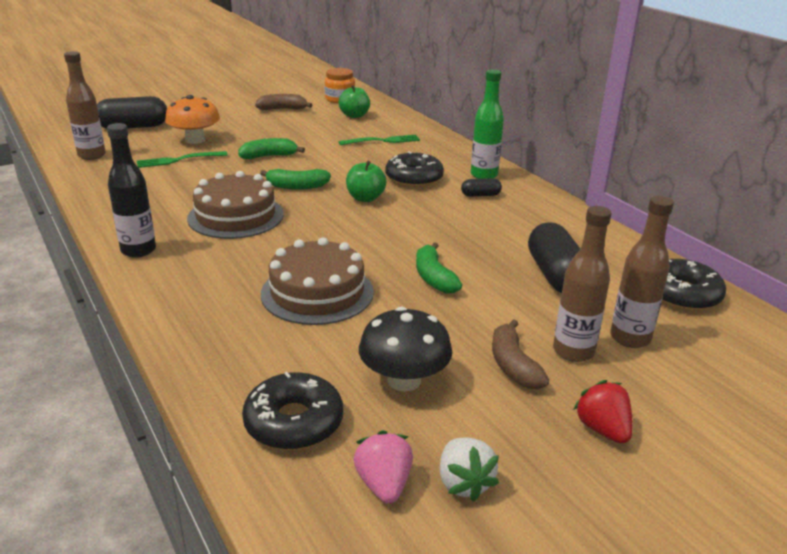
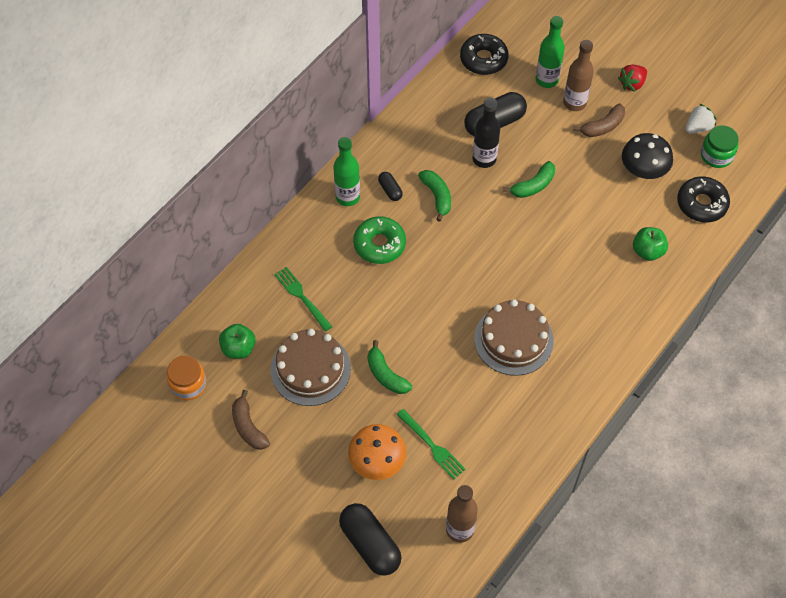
camera: 110 degrees left, 30 degrees up
(138, 250) = (596, 373): black bottle -> black bottle (484, 159)
(296, 186) = (439, 322): green banana -> green banana (437, 196)
(317, 292) = (586, 241): brown cake -> brown cake (310, 369)
(365, 198) = (436, 265): green apple -> green apple (647, 251)
(384, 484) = (716, 155): pink strawberry -> green jar
(414, 178) = (379, 244): black donut -> green donut
(630, 338) = (547, 80): brown bottle -> green bottle

